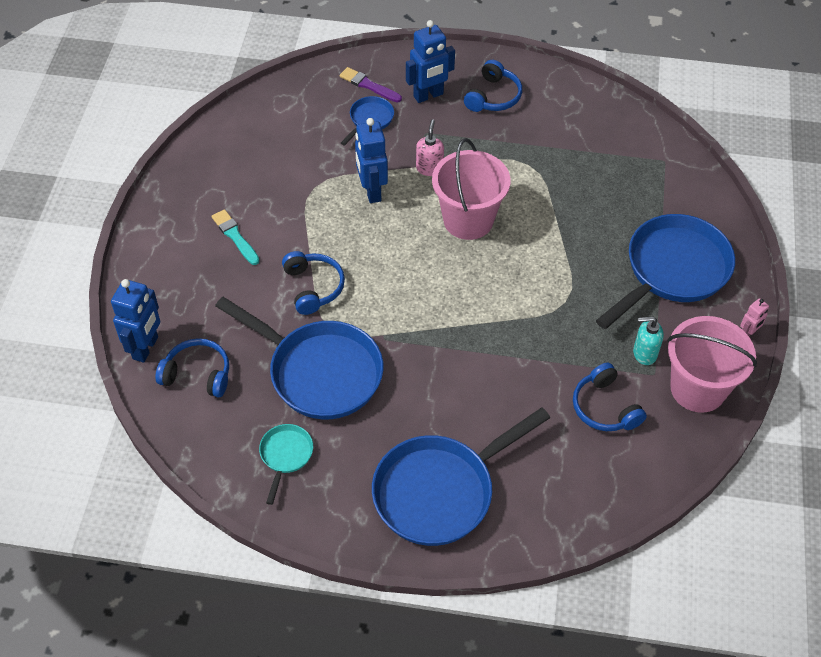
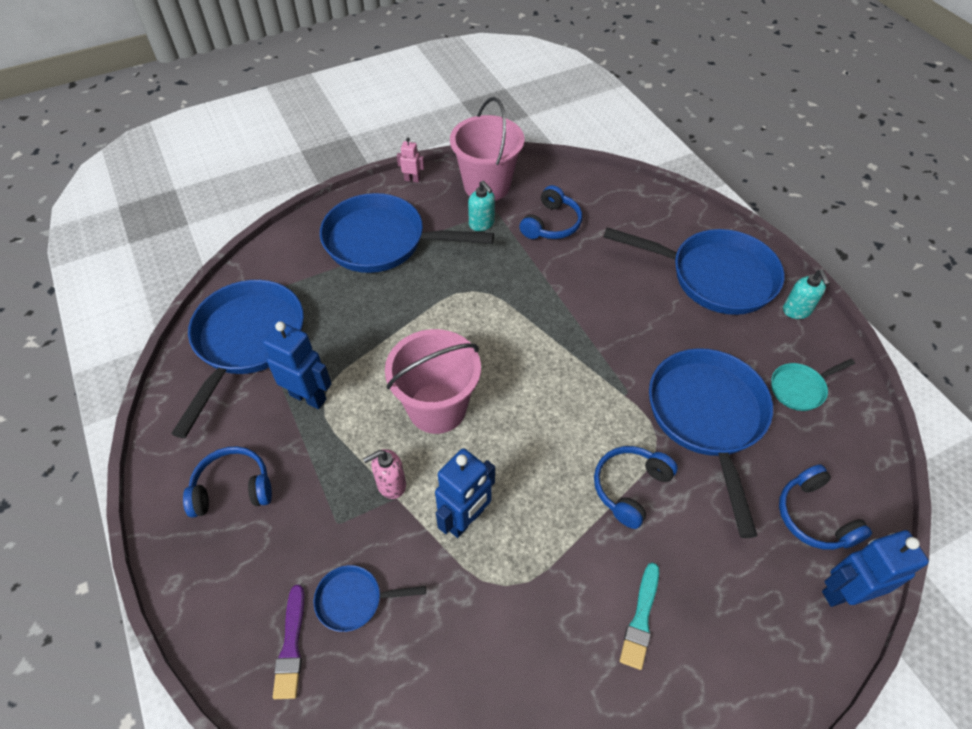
camera: 125 degrees left, 0 degrees up
(352, 525) = (797, 311): none -> turquoise soap dispenser
(428, 95) = (270, 559): blue robot -> blue robot (308, 397)
(618, 145) = (247, 341): none -> blue pan

